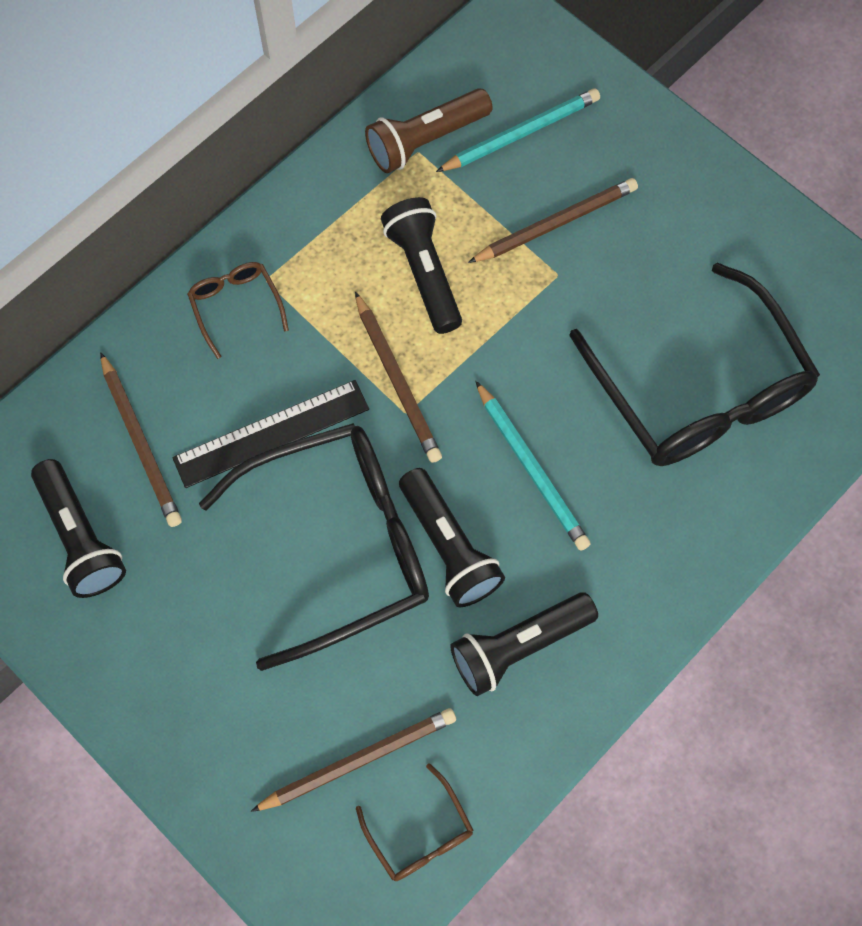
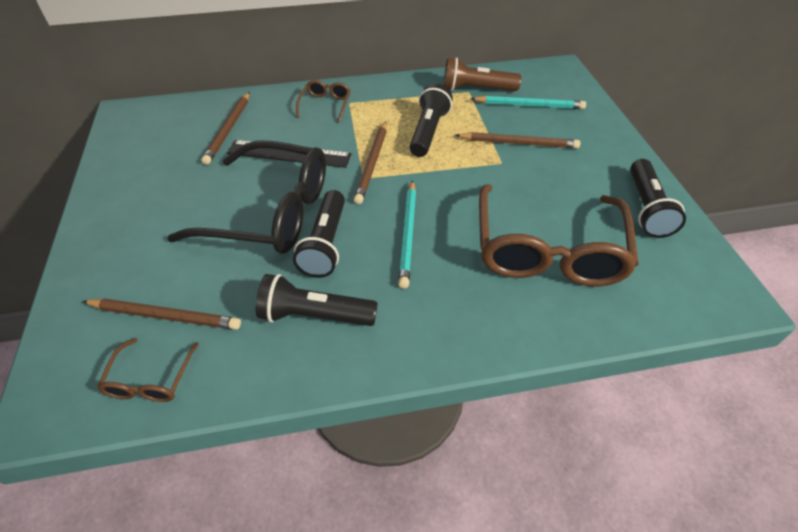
camera: 35 degrees right, 20 degrees down
(80, 537) = (162, 148): black flashlight -> black flashlight (646, 208)
(700, 391) = (548, 251): black glasses -> brown glasses

